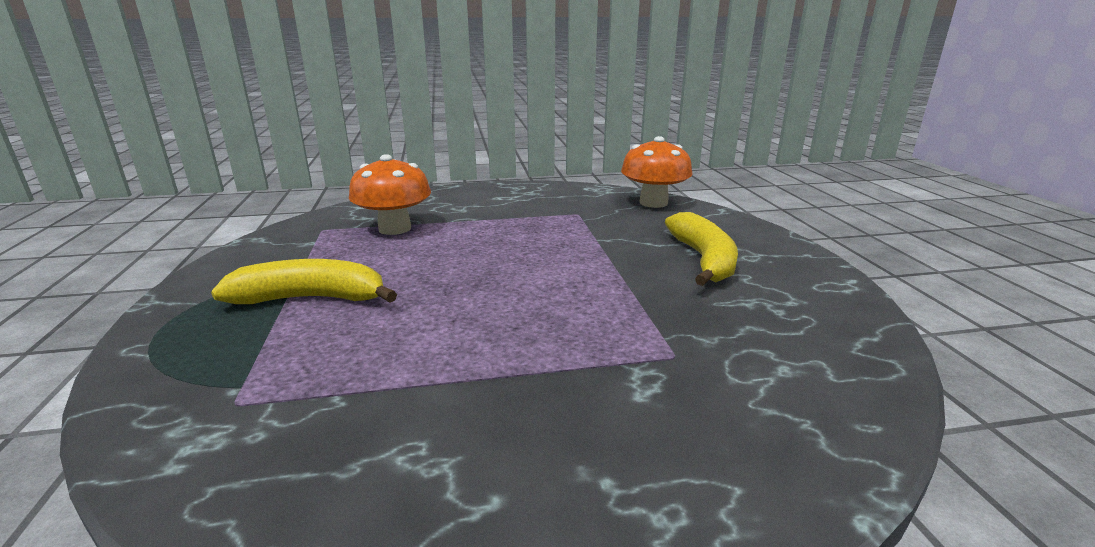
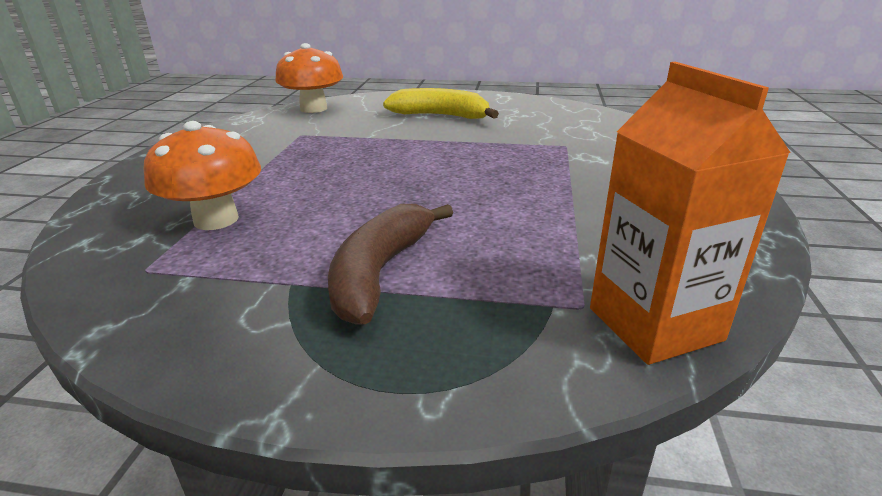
camera: 70 degrees left, 5 degrees up
(188, 453) = (654, 324): none -> orange carton
(312, 298) = (379, 272): yellow banana -> brown banana

